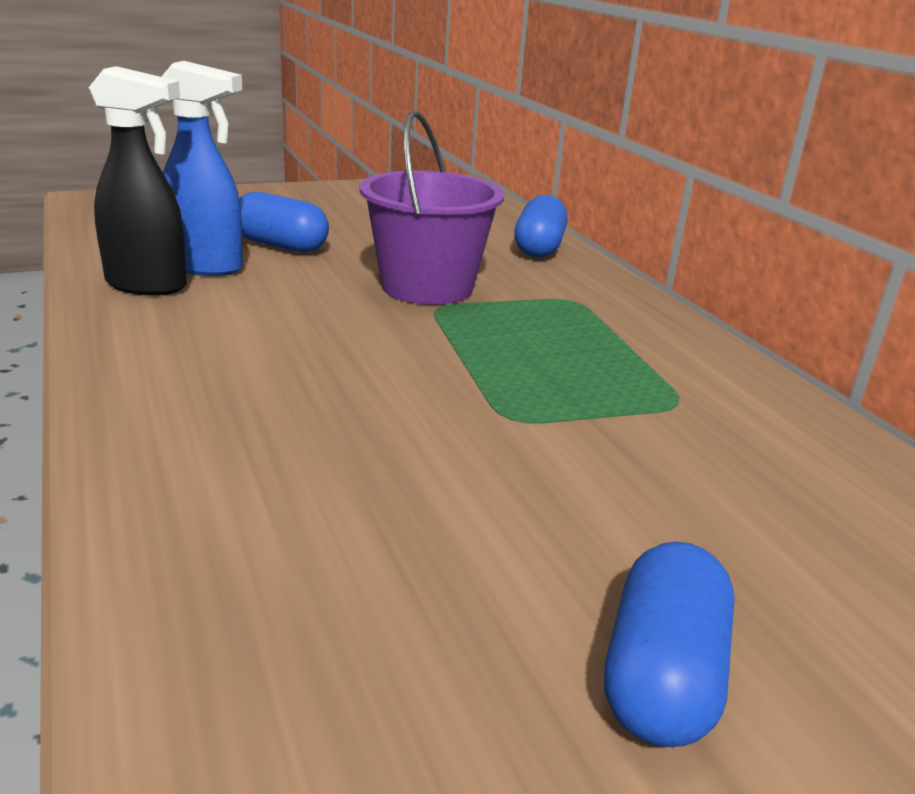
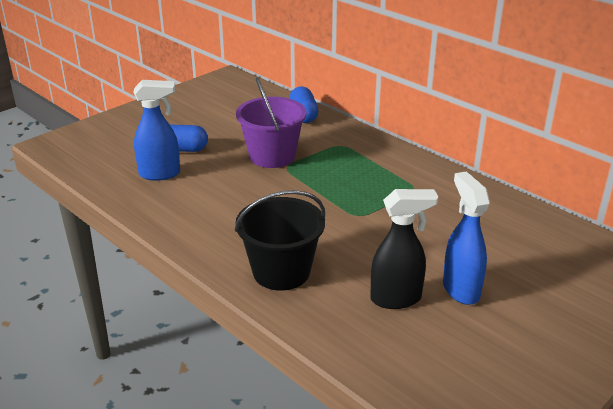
camera: 20 degrees left, 5 degrees up
(148, 286) = (146, 193): black spray bottle -> black spray bottle (396, 299)
(232, 481) = (281, 272): none -> black bucket
(661, 677) = (460, 289): blue capsule -> blue spray bottle

